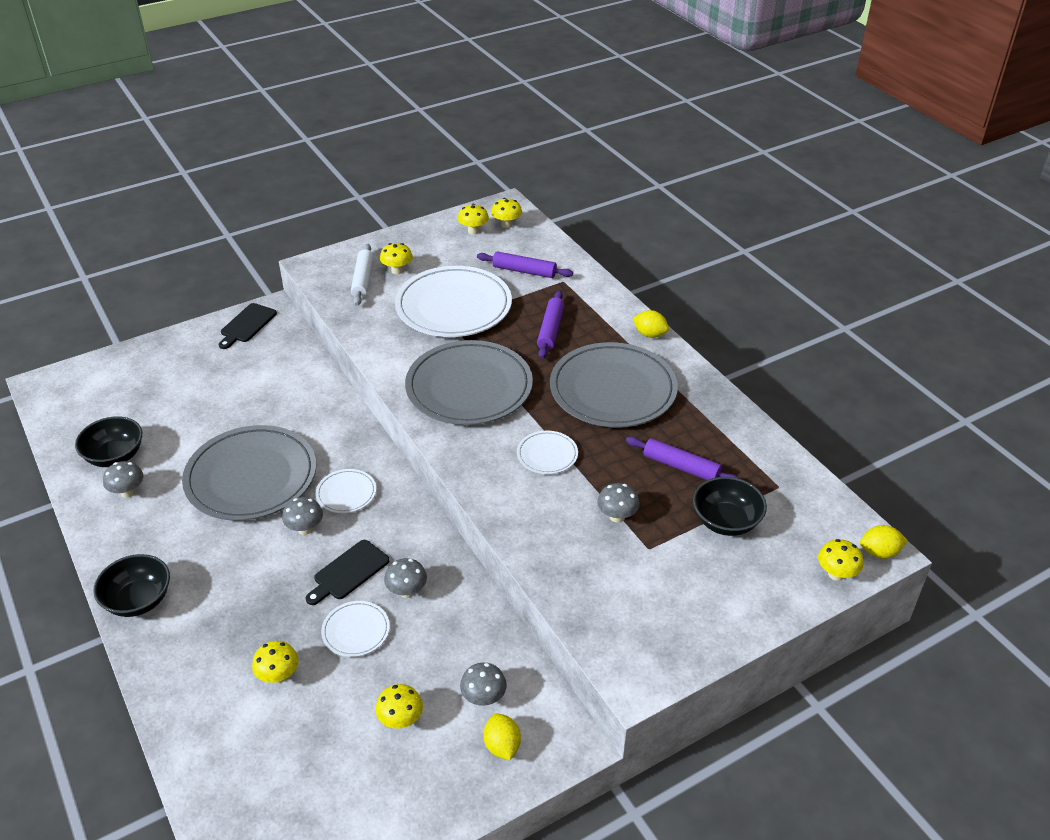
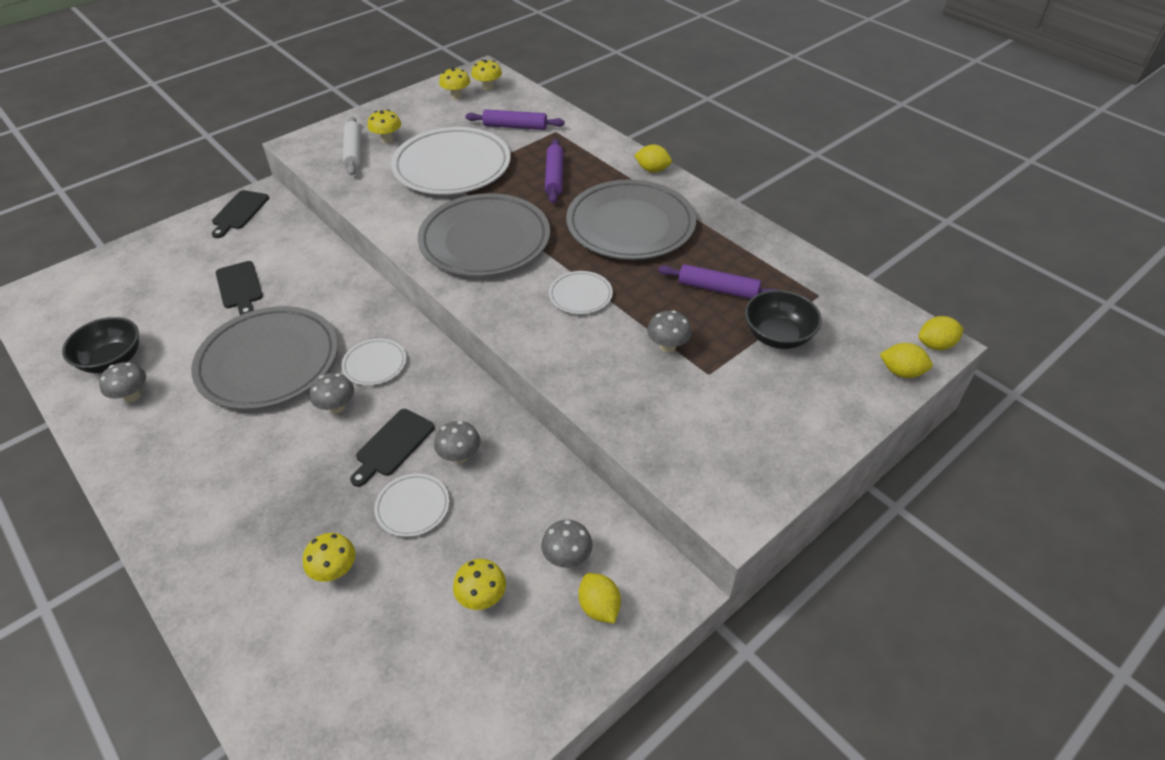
camera: 10 degrees left, 5 degrees up
(138, 600) = (160, 511): black bowl -> none
(236, 401) = (240, 287): none -> black cutting board
(836, 574) = (901, 372): yellow mushroom -> yellow lemon

